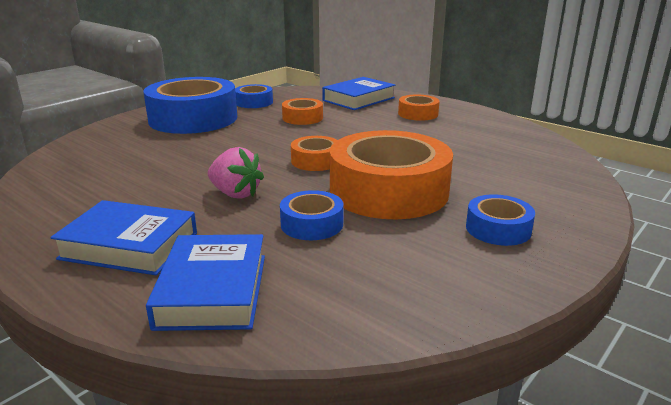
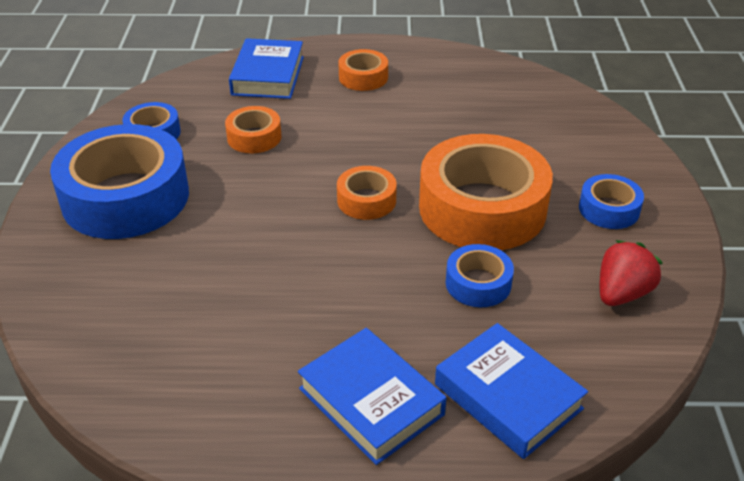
camera: 40 degrees left, 15 degrees up
(129, 246) = (371, 401): blue book -> blue book turned 75 degrees clockwise
(235, 194) = (361, 285): pink strawberry -> none
(419, 279) = (621, 293): none -> red strawberry

